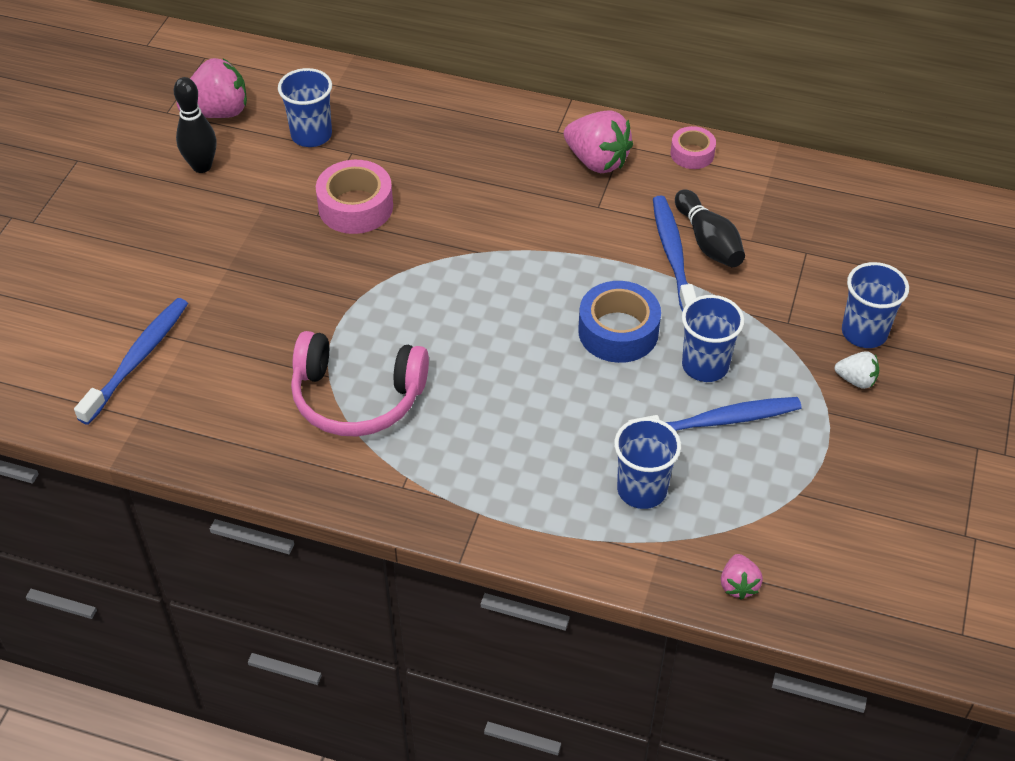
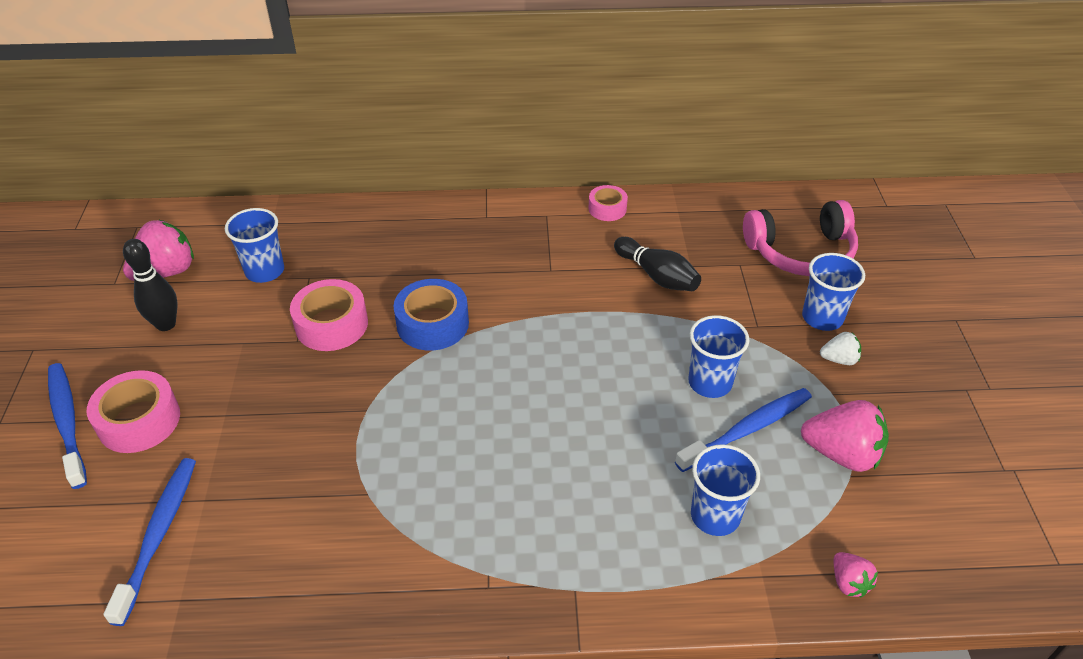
camera: 20 degrees left, 5 degrees down
(151, 253) = (139, 420): none -> pink tape
(357, 397) = (405, 507): pink headphones -> pink headphones (801, 252)
(597, 161) = (531, 233): pink strawberry -> pink strawberry (841, 454)
(618, 331) = (620, 373): blue tape -> blue tape (432, 324)
(673, 255) = (634, 294): blue toothbrush -> blue toothbrush (67, 422)

